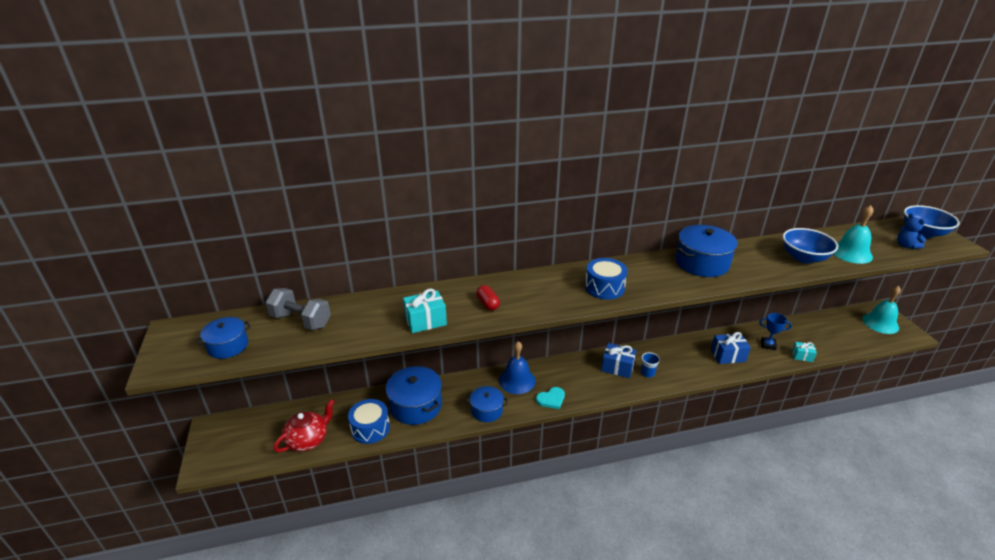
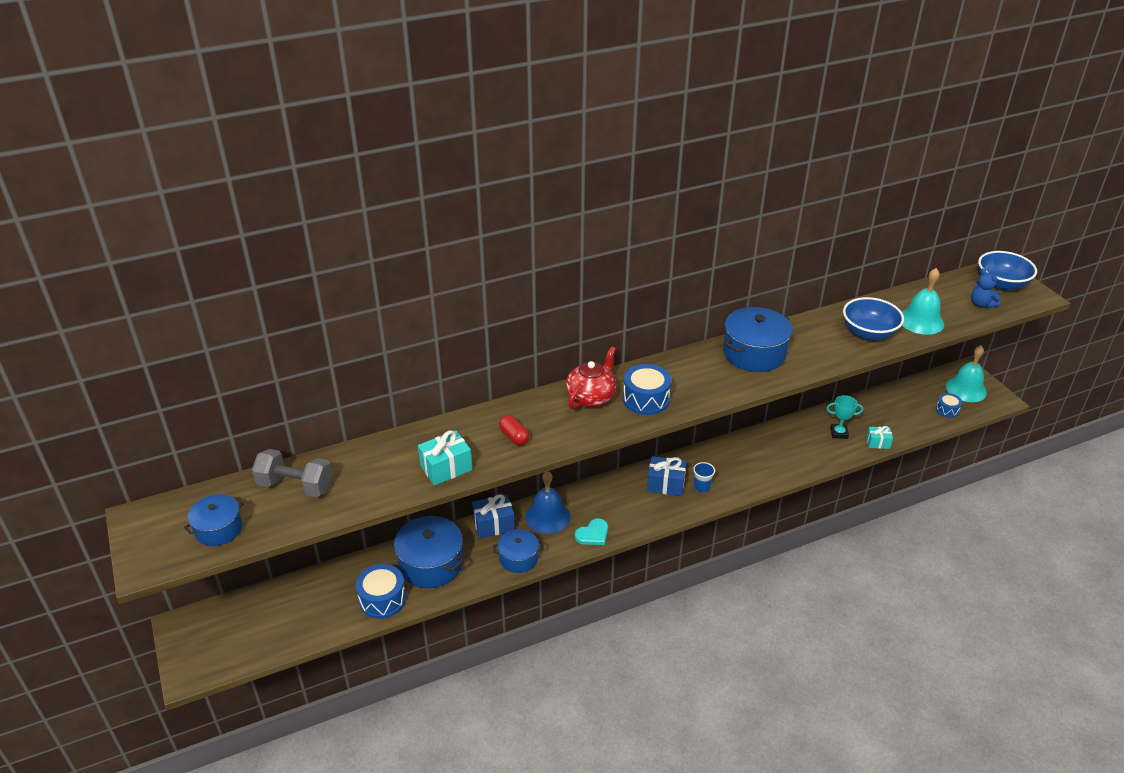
camera: 10 degrees left, 5 degrees up
(308, 440) = (309, 624): red teapot -> red teapot (591, 397)
(728, 355) = (793, 453): blue gift -> blue gift (494, 525)
(768, 345) = (839, 433): blue trophy -> turquoise trophy
(864, 337) = (947, 410): none -> blue drum

